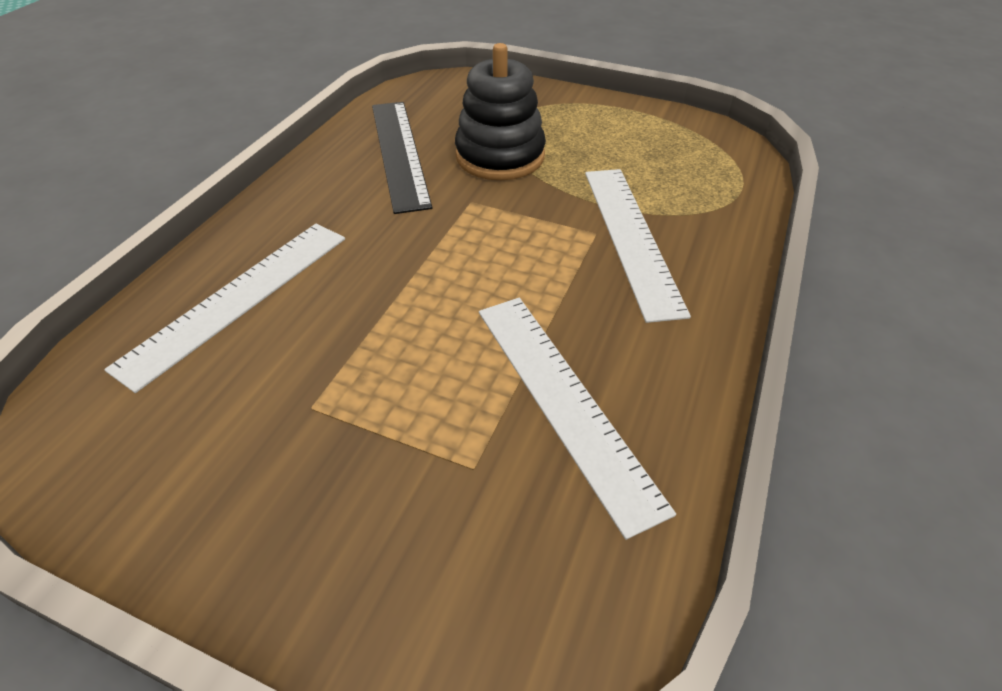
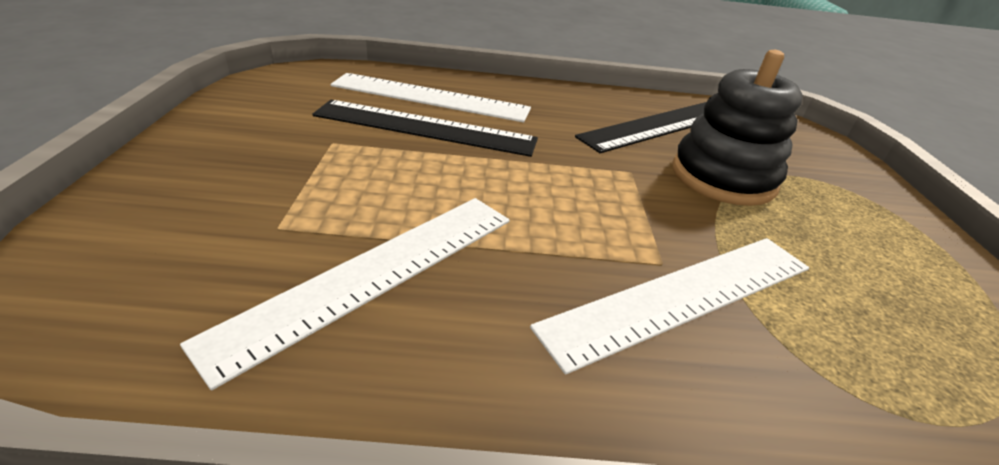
camera: 65 degrees right, 10 degrees down
(316, 319) = (425, 128): none -> black ruler

